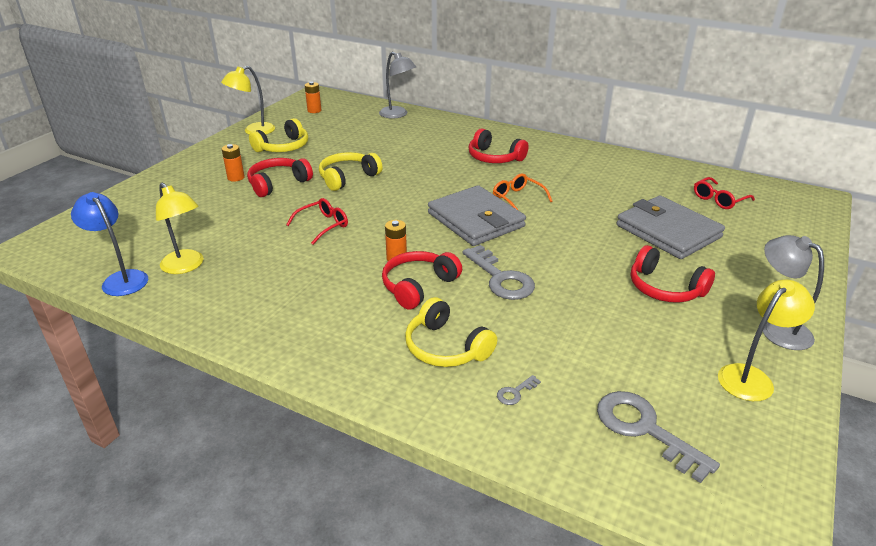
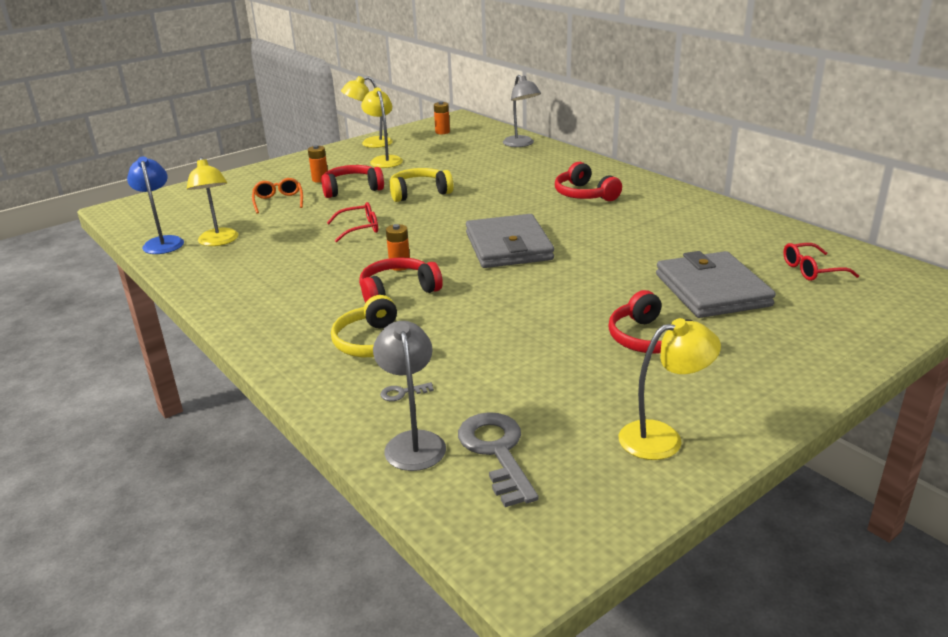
camera: 25 degrees right, 5 degrees down
(283, 147) = (384, 160): yellow headphones -> yellow lamp
(500, 278) = (483, 299): grey key -> none
(517, 198) = (571, 234): orange glasses -> orange glasses (278, 201)
(777, 328) = (744, 402): grey lamp -> grey lamp (413, 442)

